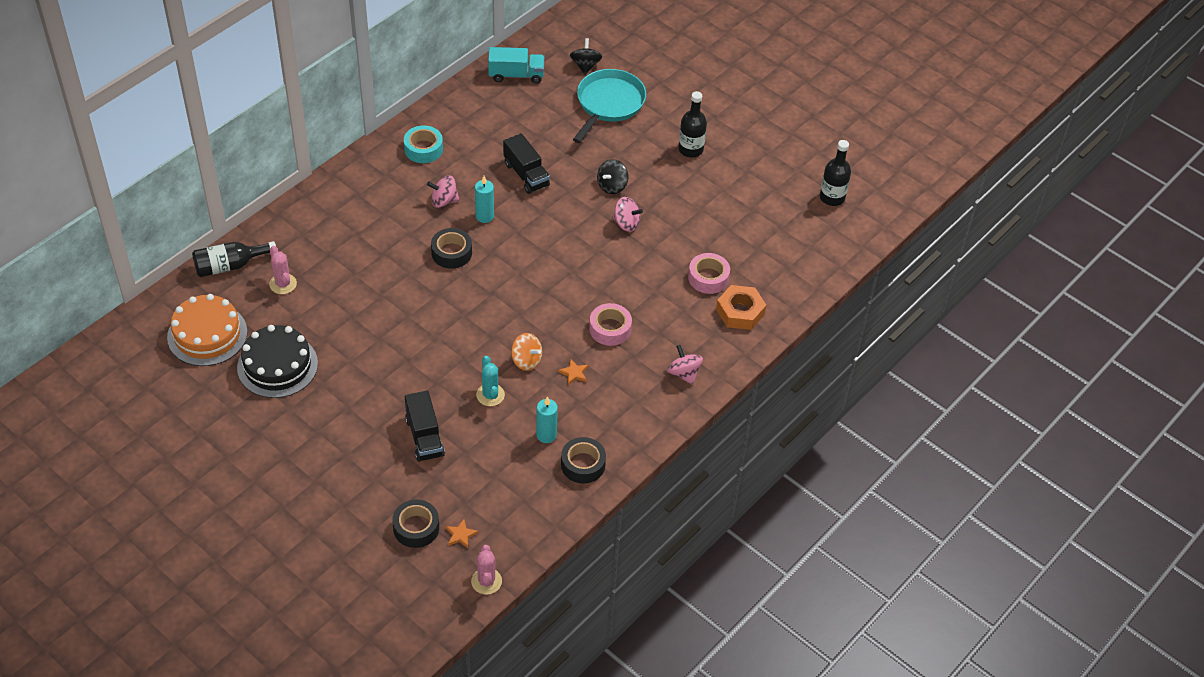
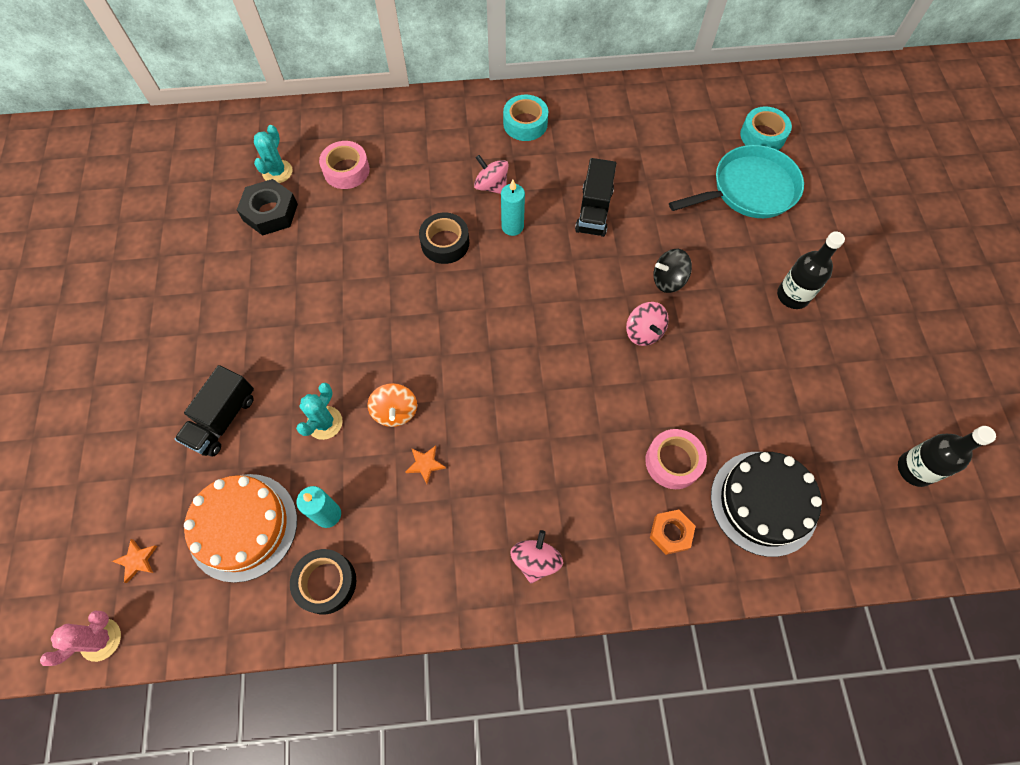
camera: 45 degrees right, 15 degrees up
(207, 334) = (173, 176): orange cake -> orange cake (243, 526)
(229, 266) = (257, 126): black bottle -> none
(277, 365) = (190, 246): black cake -> black cake (763, 502)
(283, 284) = (277, 172): pink cactus -> turquoise cactus
(309, 310) = (270, 212): none -> black nut
(416, 528) = (111, 515): black tape -> none
(516, 75) = (683, 104): turquoise truck -> none
(585, 65) = (762, 136): black spinning top -> turquoise tape
(610, 329) = (510, 441): pink tape -> pink tape (346, 170)
(740, 312) = (670, 533): orange nut -> orange nut, size x0.65

